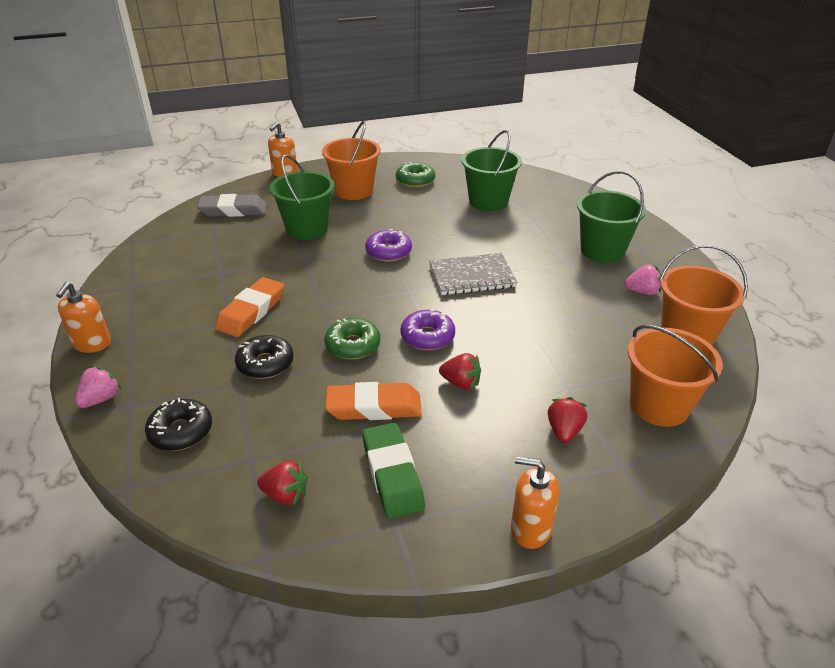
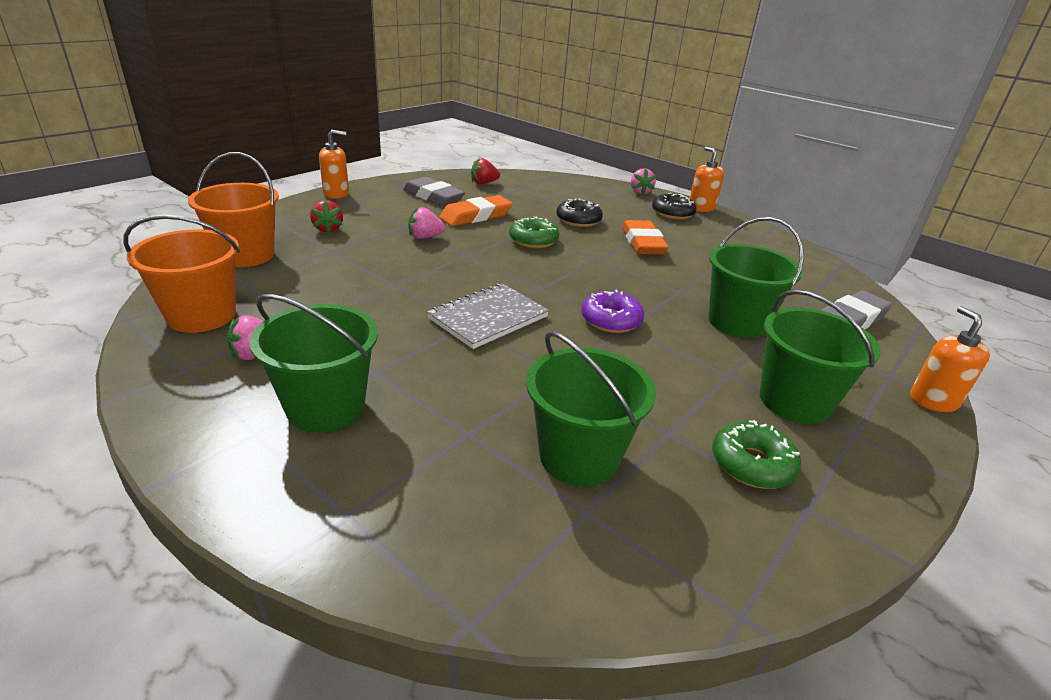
camera: 145 degrees right, 5 degrees down
(181, 431) = (574, 190): black donut -> black donut (672, 213)
(353, 191) = (794, 401): orange bucket -> green bucket
(392, 474) = (433, 196): green eraser -> grey eraser
(427, 337) = (480, 257): purple donut -> none
(461, 383) = (425, 237): red strawberry -> pink strawberry

